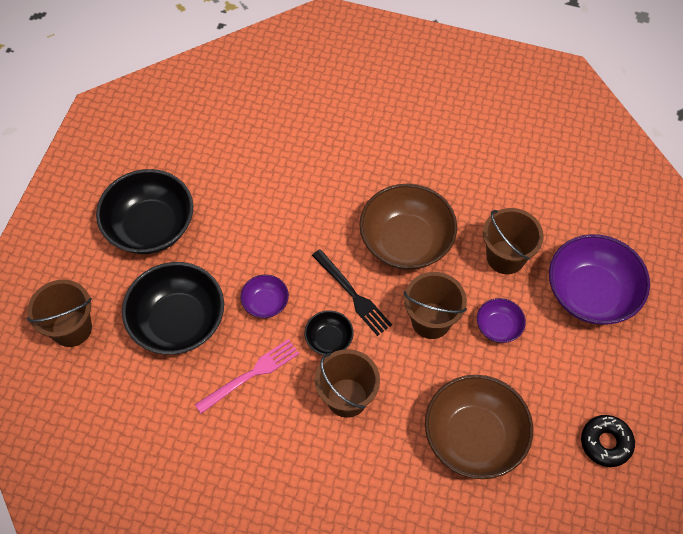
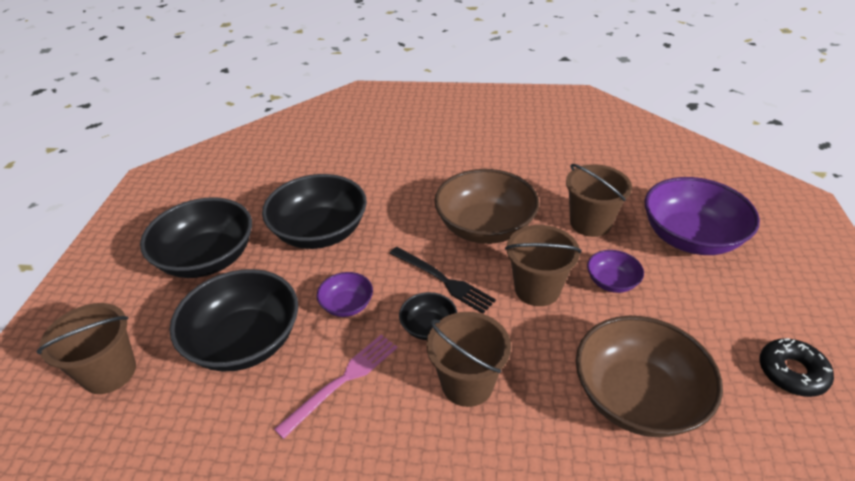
camera: 10 degrees left, 20 degrees down
(253, 216) = (320, 232): none -> black bowl

